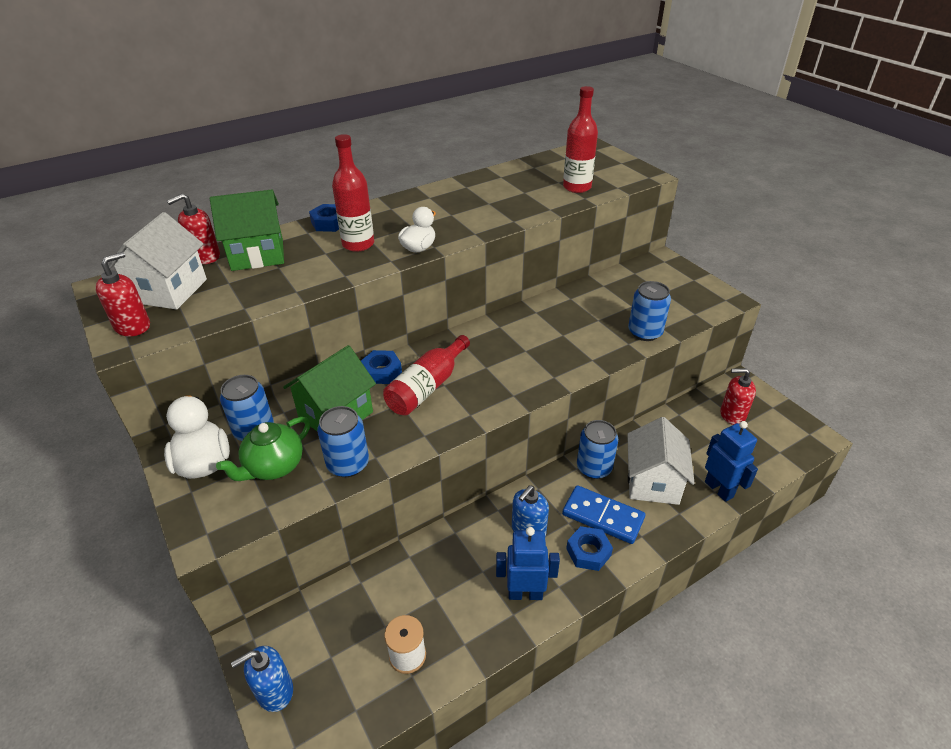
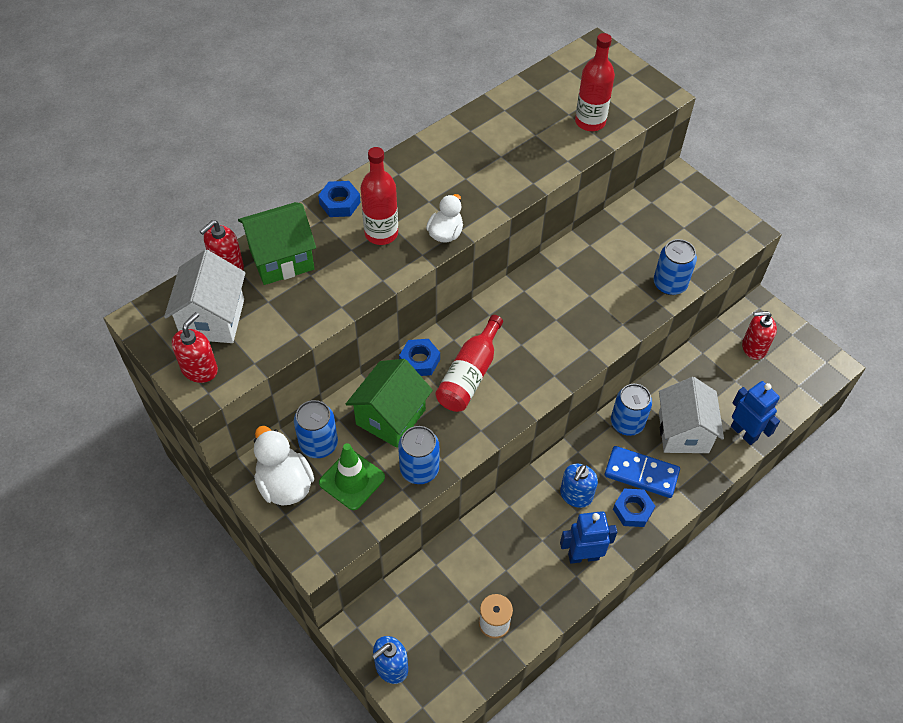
camera: 10 degrees left, 15 degrees up
(274, 466) = (352, 480): green teapot -> green traffic cone

